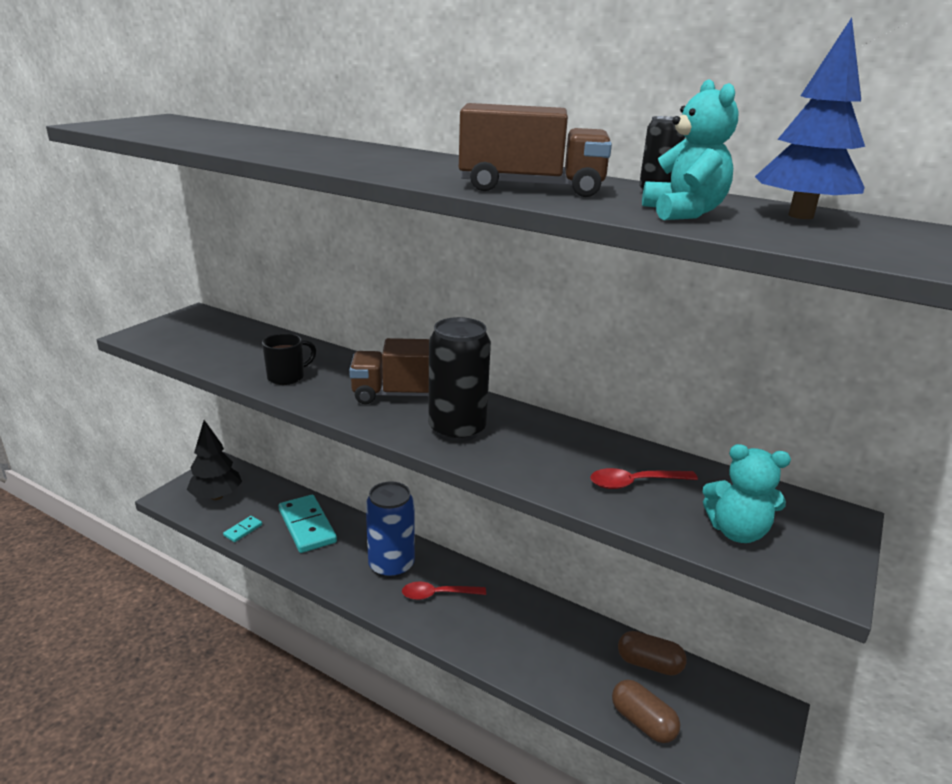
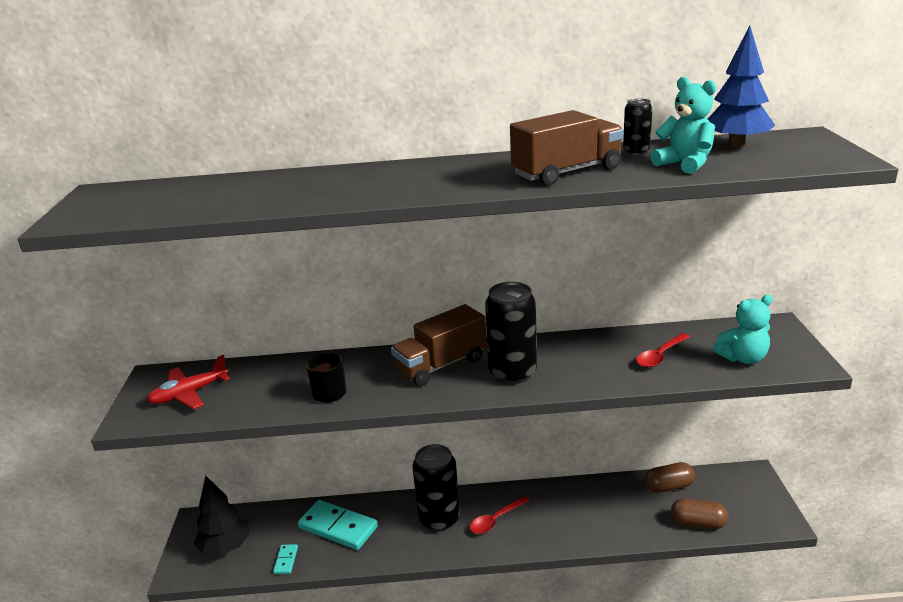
camera: 30 degrees left, 0 degrees up
(197, 335) = (189, 394): none -> red plane
(391, 565) = (439, 519): blue can -> black can

